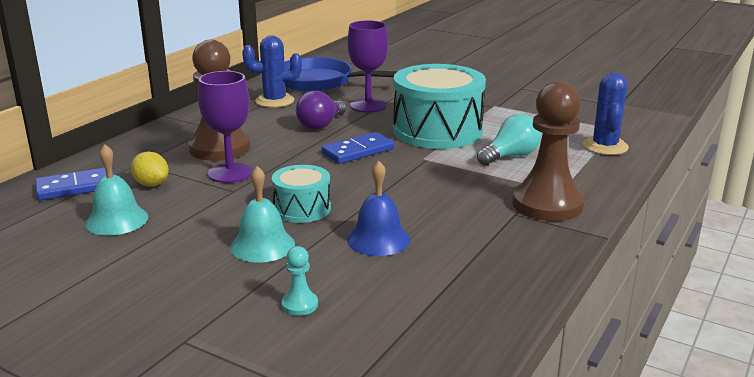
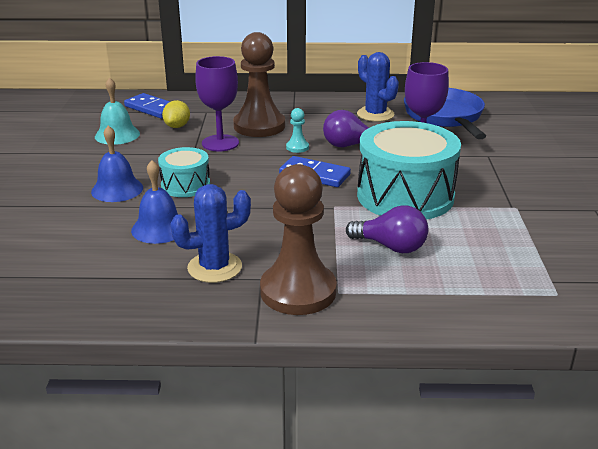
camera: 60 degrees right, 5 degrees up
(262, 245) = (117, 189): turquoise bell -> blue bell
(300, 305) = (42, 227): turquoise pawn -> turquoise pawn (297, 147)
(510, 156) = (391, 247): turquoise light bulb -> purple light bulb
(605, 146) = (490, 297): blue cactus -> blue cactus (214, 267)

